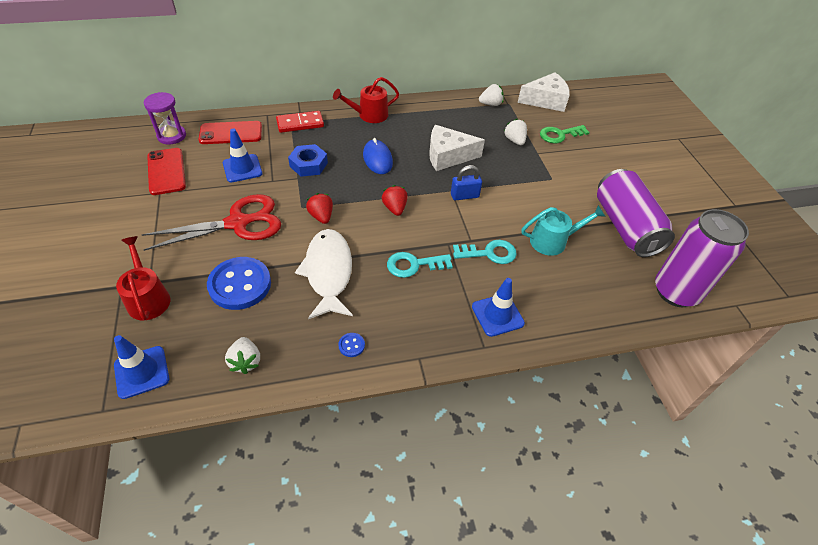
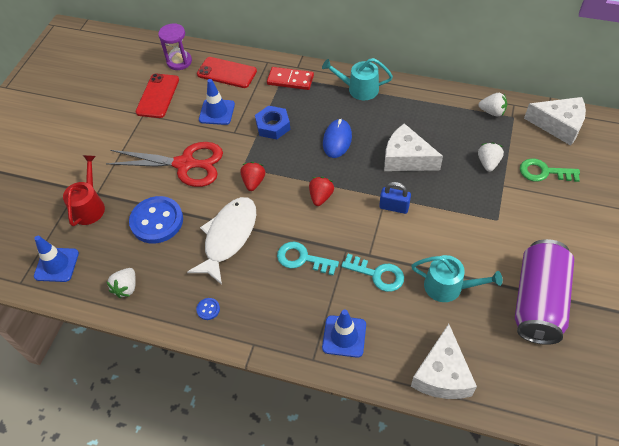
camera: 35 degrees right, 5 degrees up
(369, 115) = (359, 89): red watering can -> turquoise watering can
(598, 311) = (442, 374): none -> white cheese
(675, 292) = (538, 391): purple can -> none

